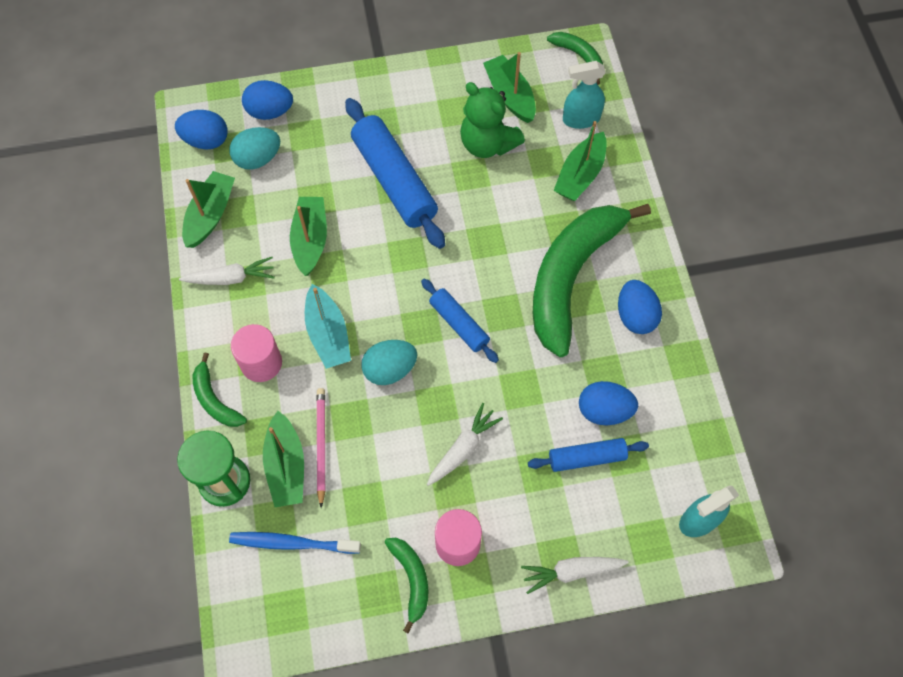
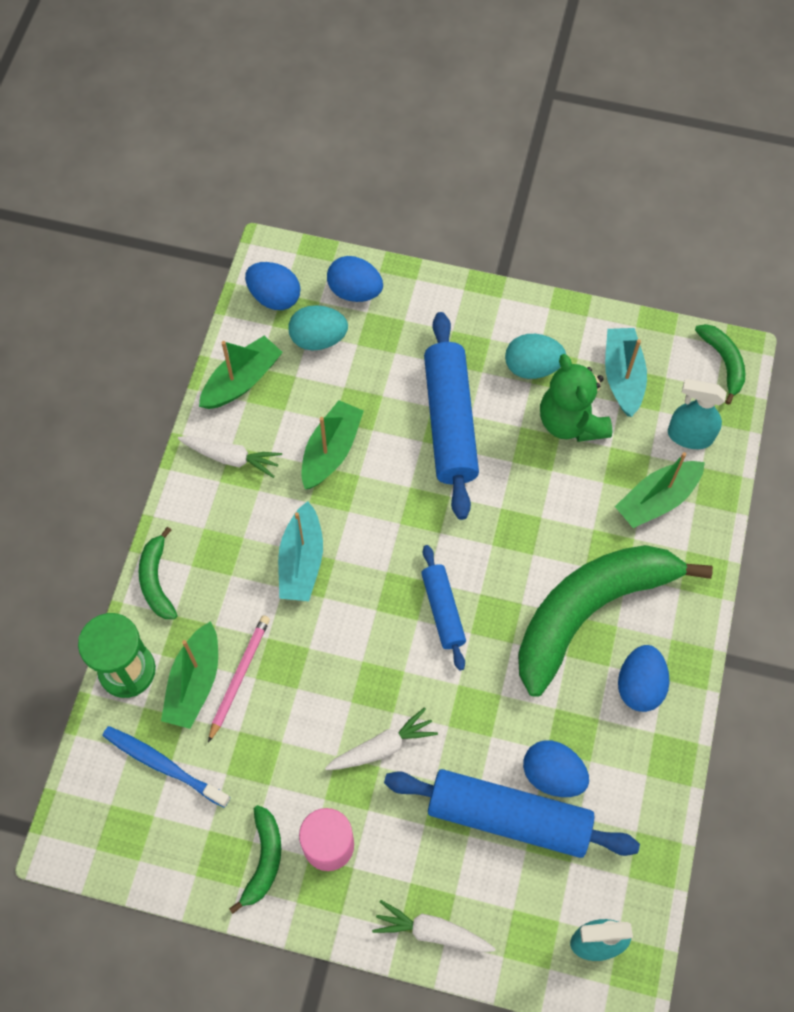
camera: 25 degrees right, 0 degrees up
(261, 363) = (220, 562): pink cylinder -> none
(390, 369) = (347, 627): turquoise egg -> turquoise egg (532, 367)
(510, 95) = (623, 377): green boat -> turquoise boat
(586, 458) = (508, 818): blue rolling pin -> blue rolling pin, size x1.80

